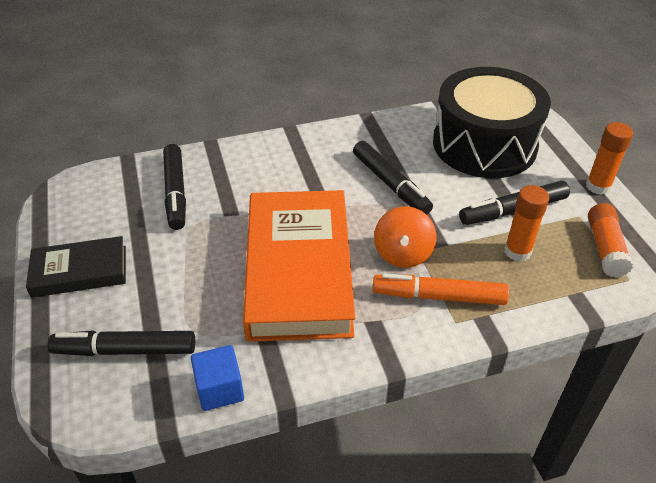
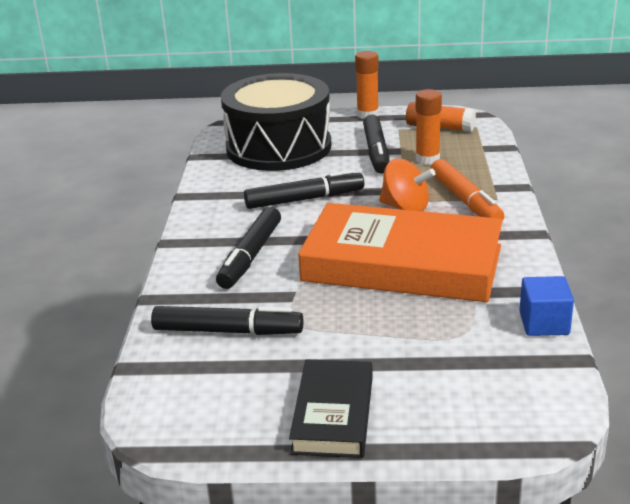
camera: 70 degrees left, 15 degrees down
(125, 350) = (476, 381): black marker -> black marker (250, 256)
(438, 296) = (465, 200): orange marker -> orange marker turned 45 degrees counterclockwise

